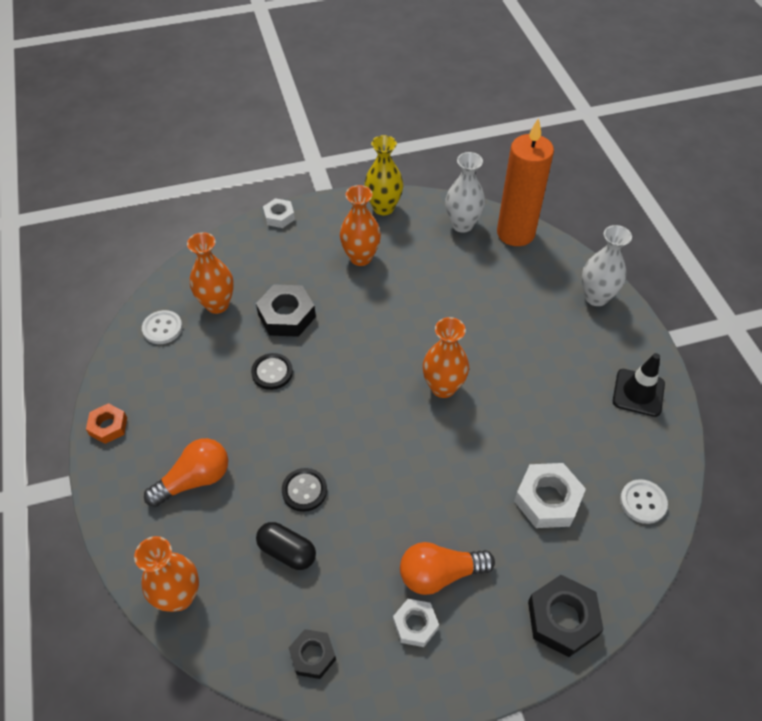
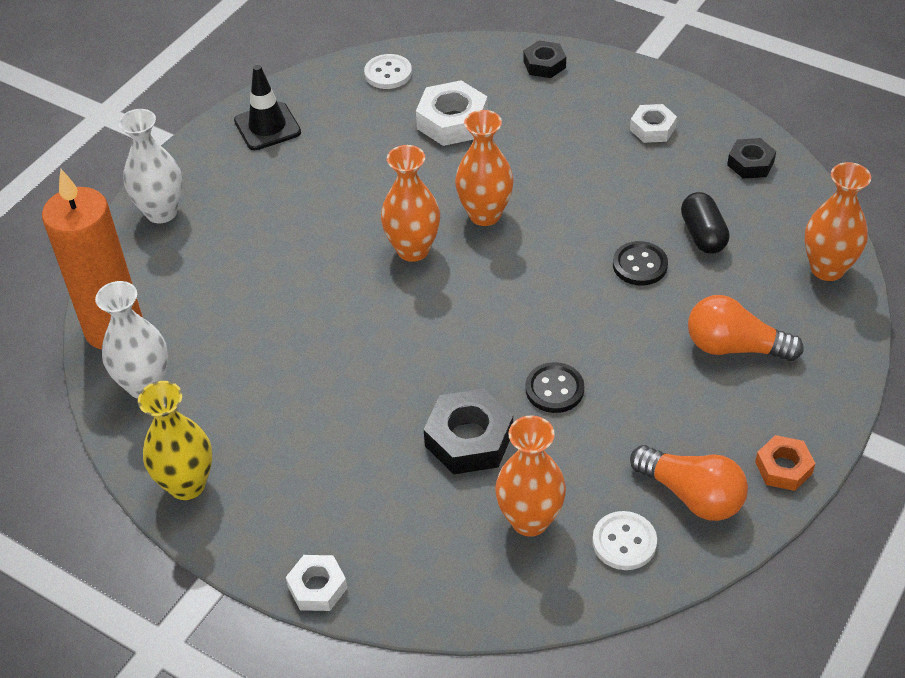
camera: 130 degrees left, 5 degrees down
(360, 257) = (303, 441): orange vase -> orange vase (485, 214)
(440, 574) = (597, 140): orange light bulb -> orange light bulb (692, 495)
(562, 618) = (544, 64): black nut -> black nut, size x0.62

